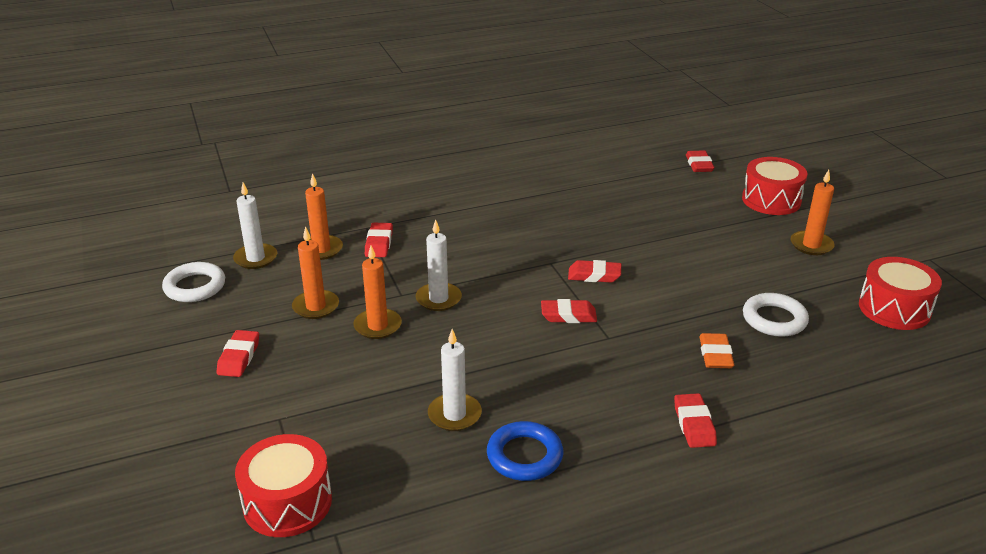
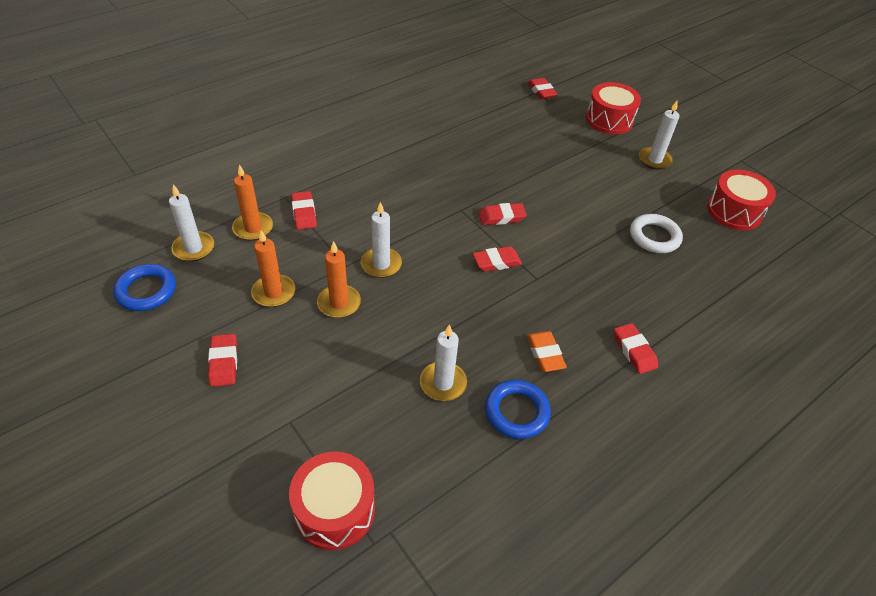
camera: 20 degrees left, 15 degrees up
(195, 287) = (146, 291): white ring -> blue ring
(715, 355) = (624, 280): orange eraser -> orange eraser (545, 354)
(811, 245) = (654, 160): orange candle -> white candle

